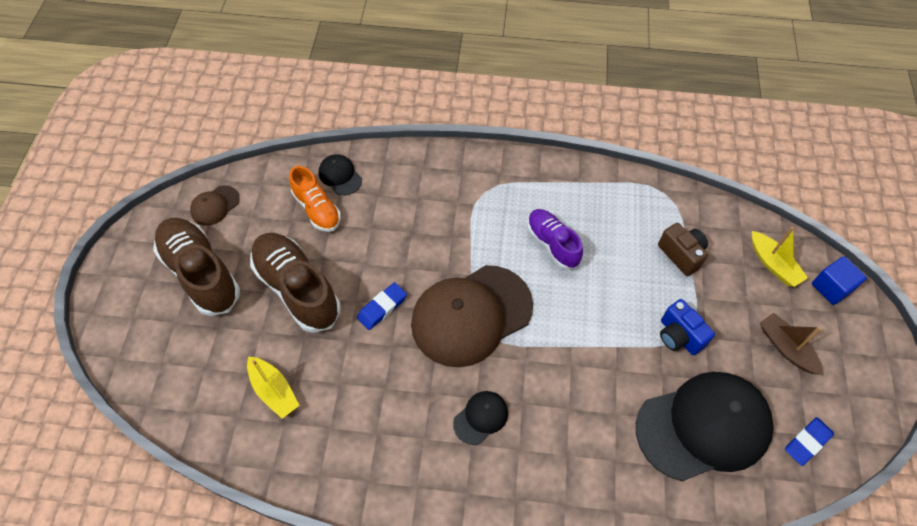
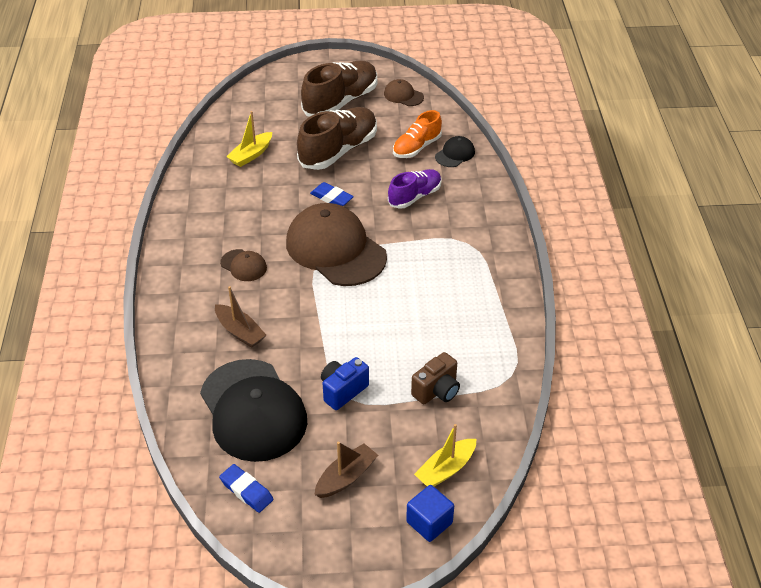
camera: 80 degrees right, 15 degrees down
(481, 417) = (243, 265): black cap -> brown cap
(552, 244) = (423, 294): purple shoe -> purple shoe (415, 196)
(588, 431) = (240, 332): none -> brown boat

